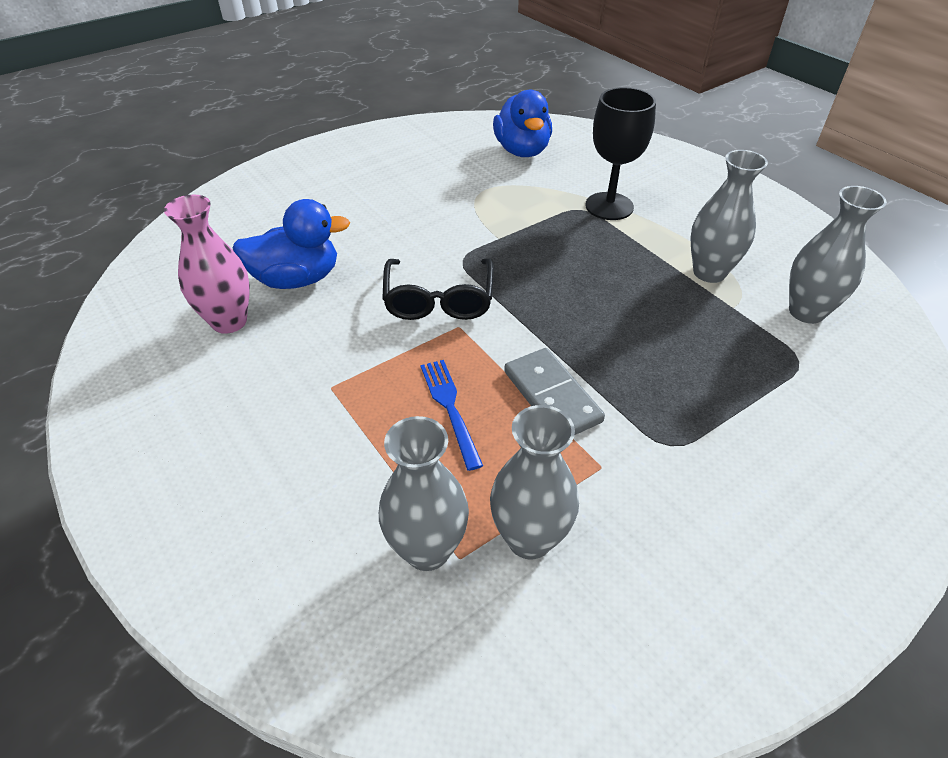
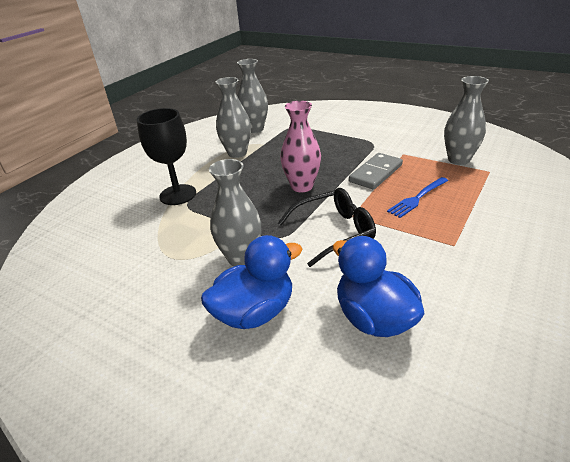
camera: 110 degrees left, 10 degrees down
(229, 321) = (460, 334): pink vase -> pink vase (302, 186)
(427, 549) = (497, 179): grey vase -> grey vase (241, 258)
(522, 151) = (93, 256): blue duck -> blue duck (254, 312)

